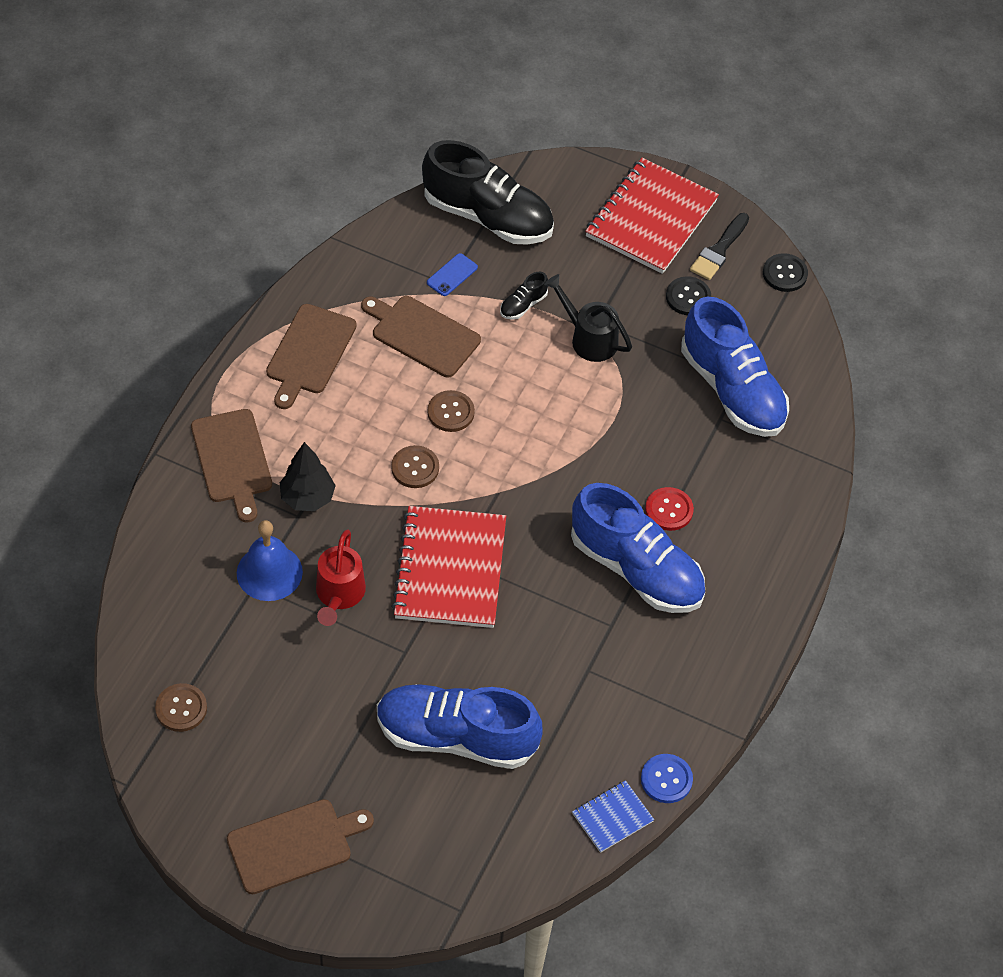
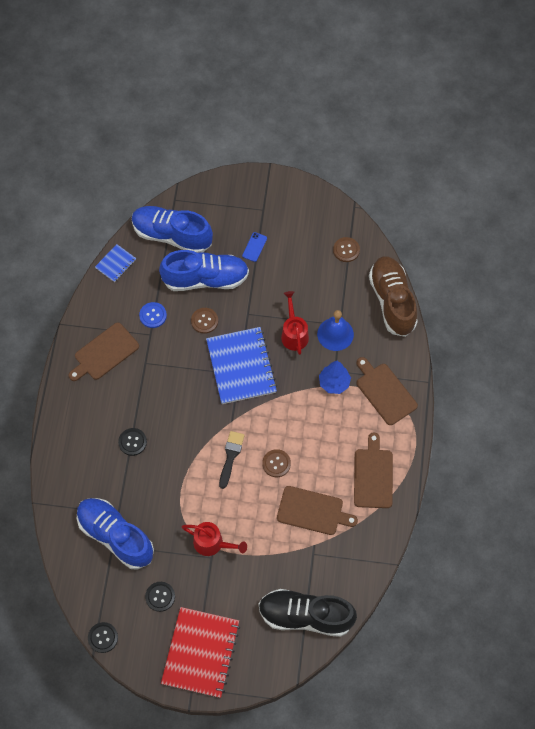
camera: 165 degrees right, 10 degrees up
(146, 595) = (392, 301): none -> brown shoe
(294, 845) = (263, 204): brown cutting board -> brown cutting board (104, 353)
(307, 498) = (334, 383): black tree -> blue tree
(415, 468) = (283, 421): brown button -> brown button (204, 321)
(450, 569) = (241, 366): red notebook -> blue notebook
(452, 275) = (311, 561): blue phone -> blue phone (254, 247)
(523, 305) = (260, 554): black shoe -> none
(588, 338) = (213, 543): black watering can -> red watering can
(636, 569) = (140, 400): blue shoe -> blue shoe (172, 235)
(666, 779) = (94, 290): blue button -> blue button (153, 315)
(669, 510) = (132, 442): red button -> black button
(719, 250) = (150, 642): black brush -> black brush (230, 456)

